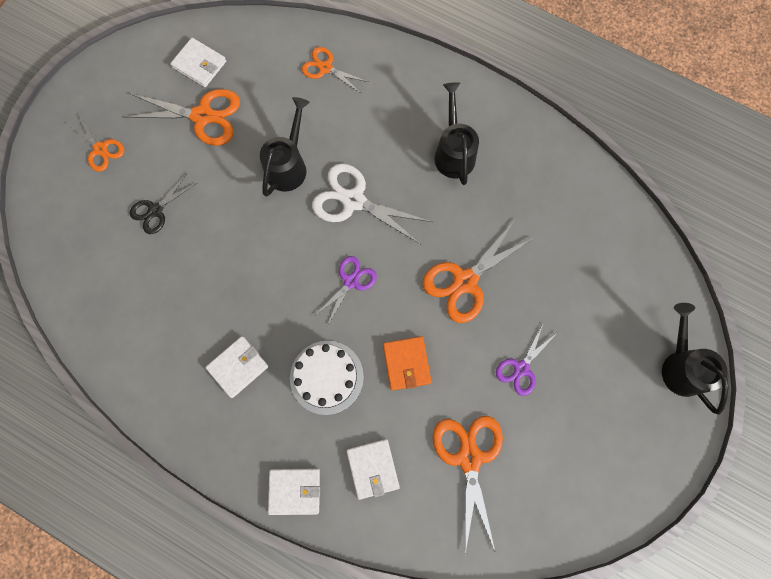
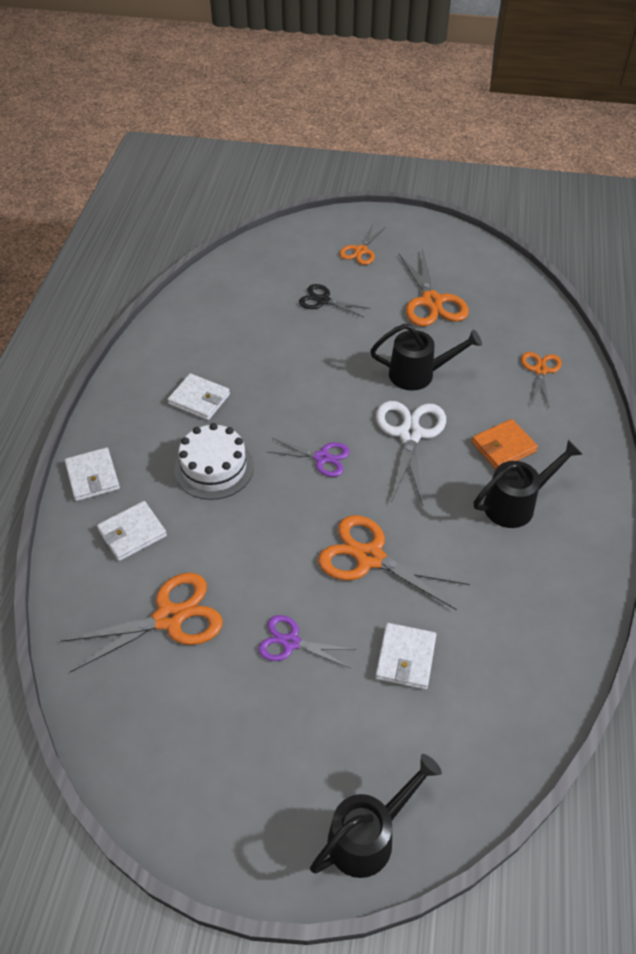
camera: 70 degrees right, 25 degrees down
(199, 64) = (481, 284): white wallet -> white wallet (405, 658)
(406, 363) = (253, 530): orange wallet -> orange wallet (503, 447)

